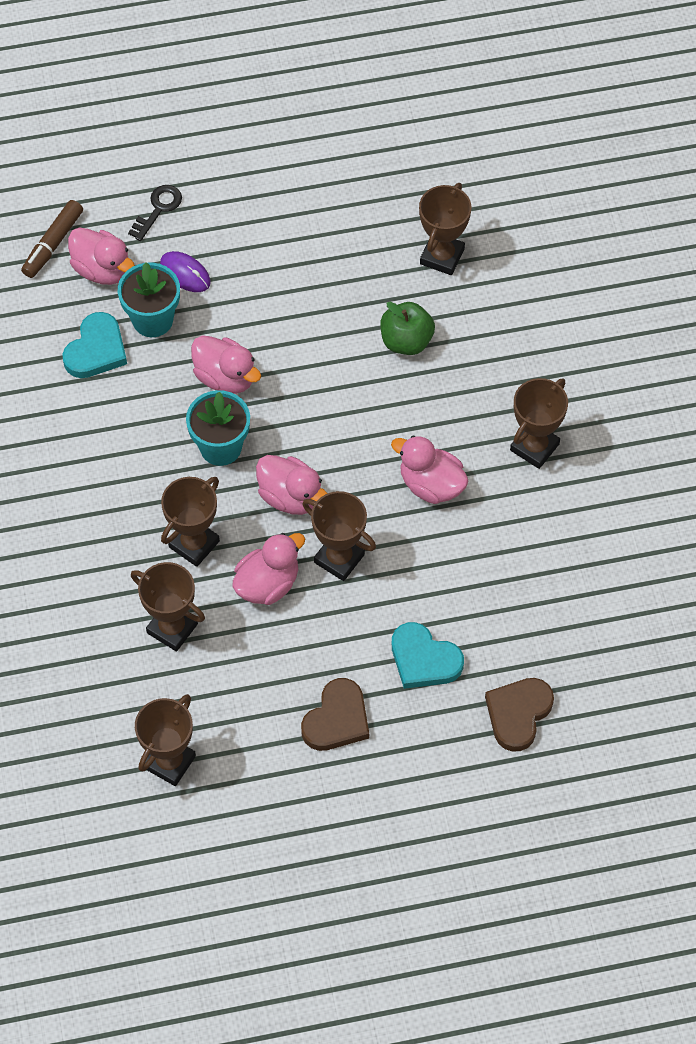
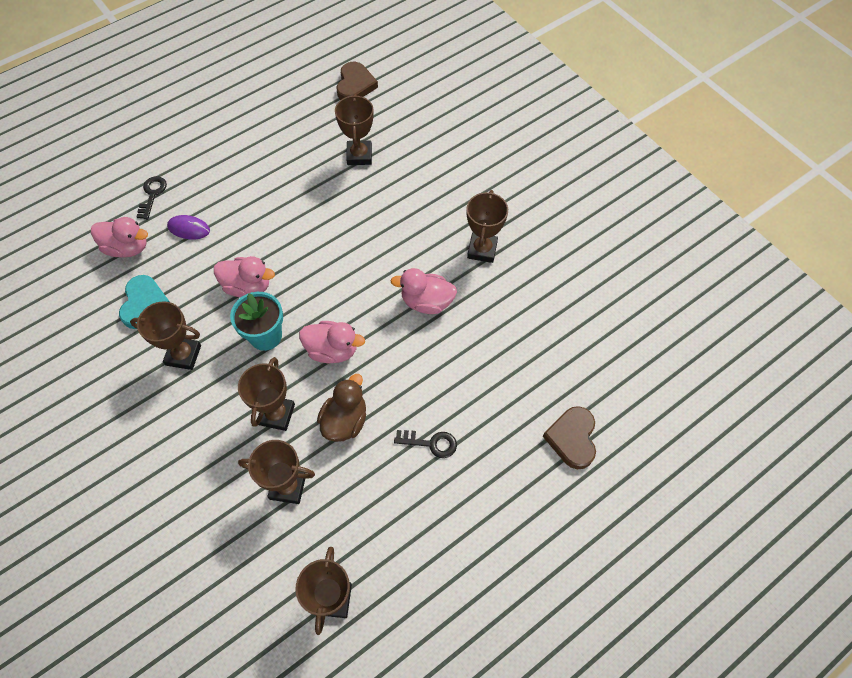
camera: 25 degrees left, 0 degrees up
(53, 244) = (84, 244): brown marker -> none
(152, 320) = (178, 267): turquoise flower pot -> none
(267, 583) = (345, 420): pink duck -> brown duck
(337, 719) = (445, 502): brown heart -> brown heart (355, 85)
(339, 558) = (388, 380): brown trophy -> brown trophy (183, 355)
(353, 650) = (431, 443): none -> black key
(406, 341) = (362, 215): green apple -> none
(424, 659) = (485, 428): turquoise heart -> none

